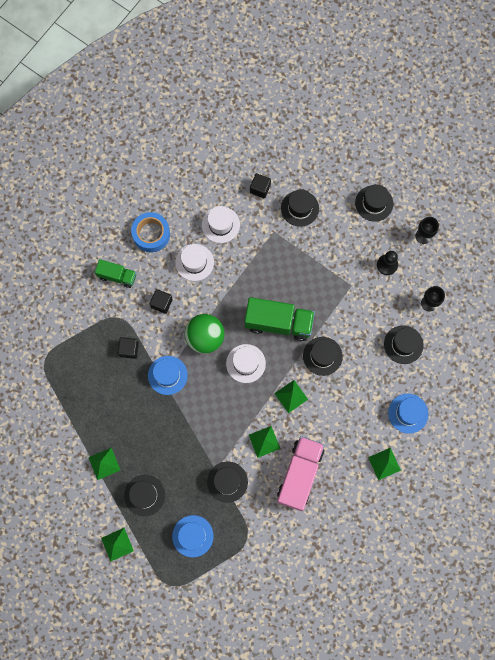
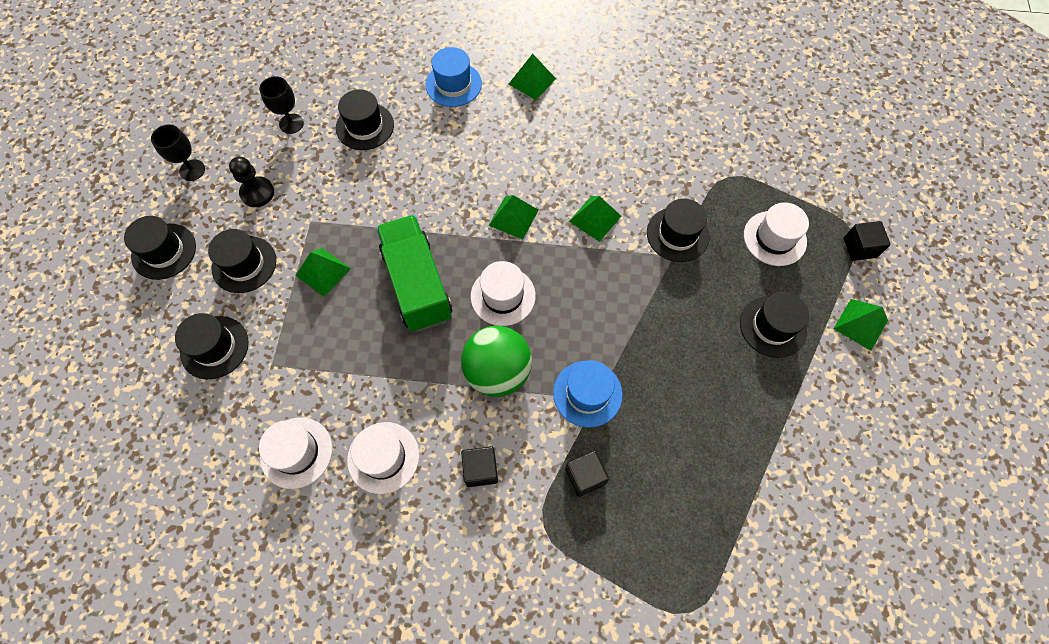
camera: 120 degrees left, 10 degrees down
(104, 463) = (774, 408): green pyramid -> green pyramid (323, 272)
(117, 276) = (474, 575): green truck -> none
(151, 234) = (368, 561): blue tape -> none
(192, 536) = (774, 238): blue hat -> white hat
(260, 189) = (203, 424): black cube -> black cube (859, 248)
(299, 474) = (608, 159): pink truck -> none
(322, 356) = (434, 207): black hat -> black hat (244, 264)

